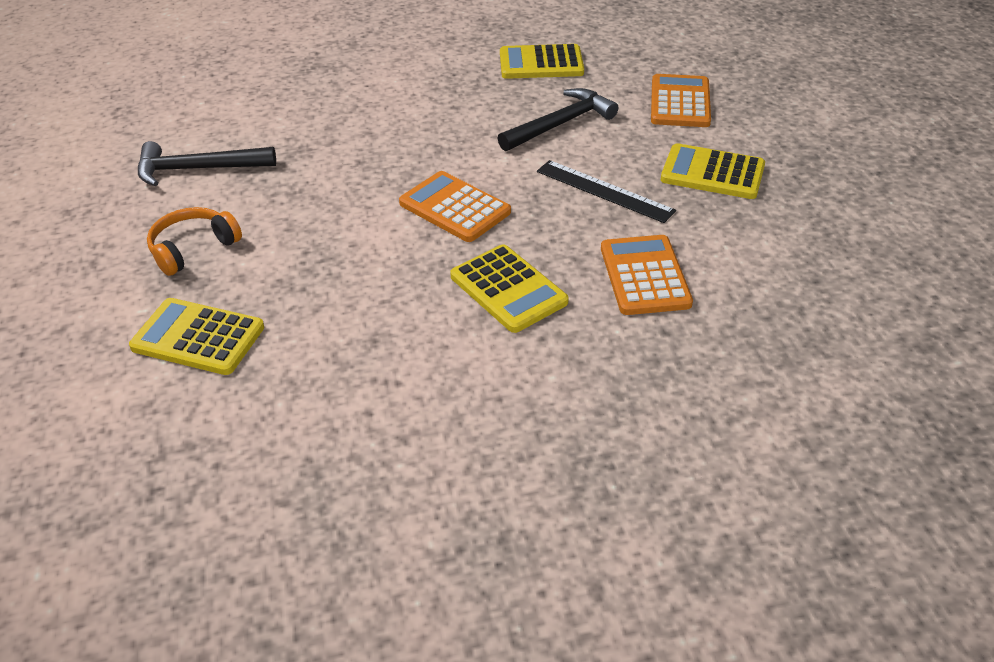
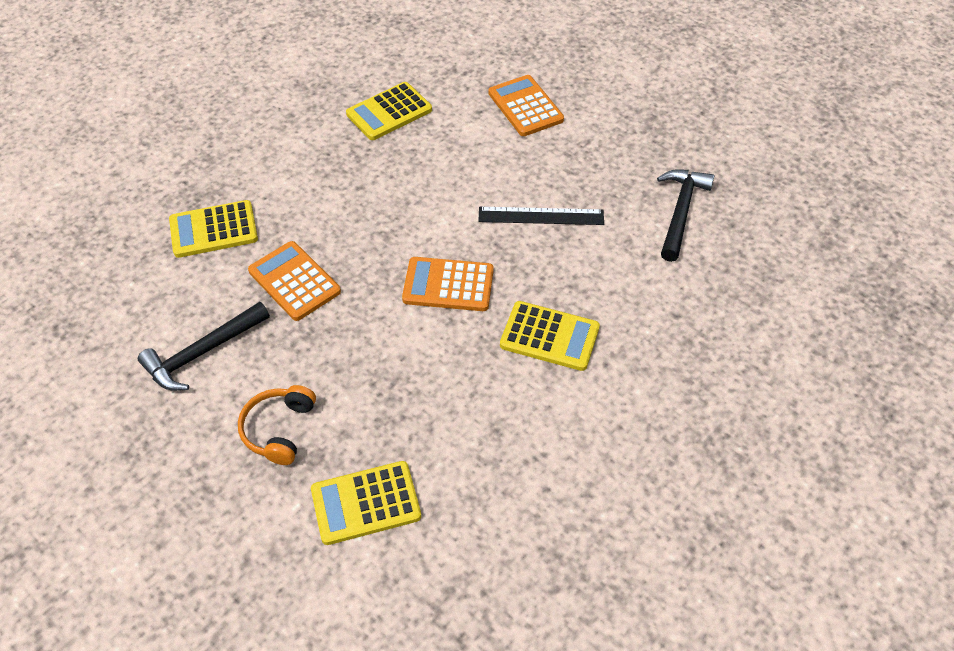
camera: 35 degrees left, 10 degrees up
(560, 124) = (457, 167): black hammer -> black hammer (680, 212)
(644, 276) = (628, 277): orange calculator -> orange calculator (294, 281)
(712, 173) = (600, 164): yellow calculator -> yellow calculator (213, 230)

